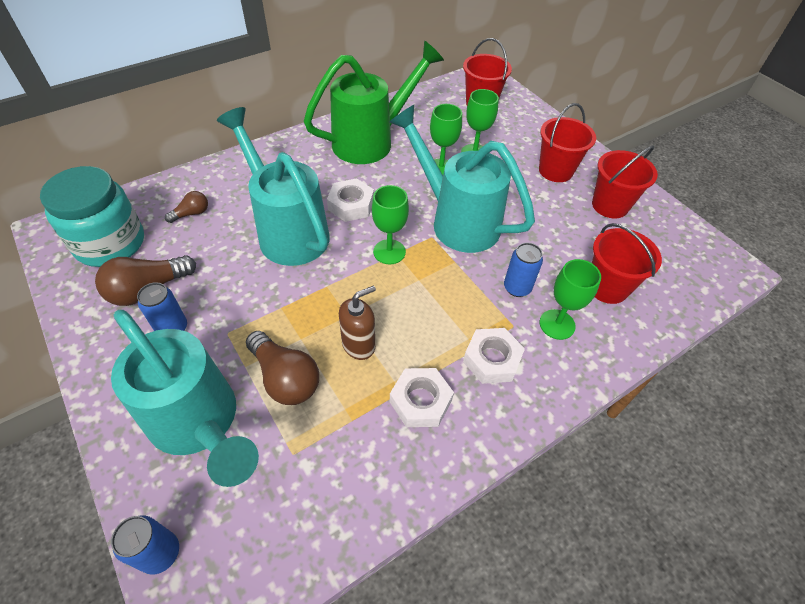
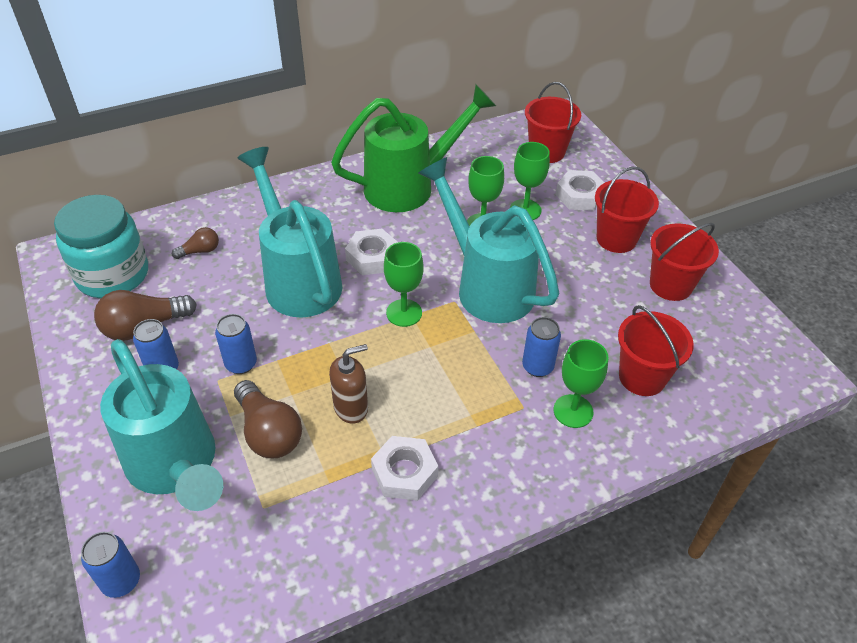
camera: 10 degrees right, 5 degrees down
(247, 315) = (241, 364): none -> blue can
(492, 359) = (491, 440): white nut -> white nut (580, 195)

